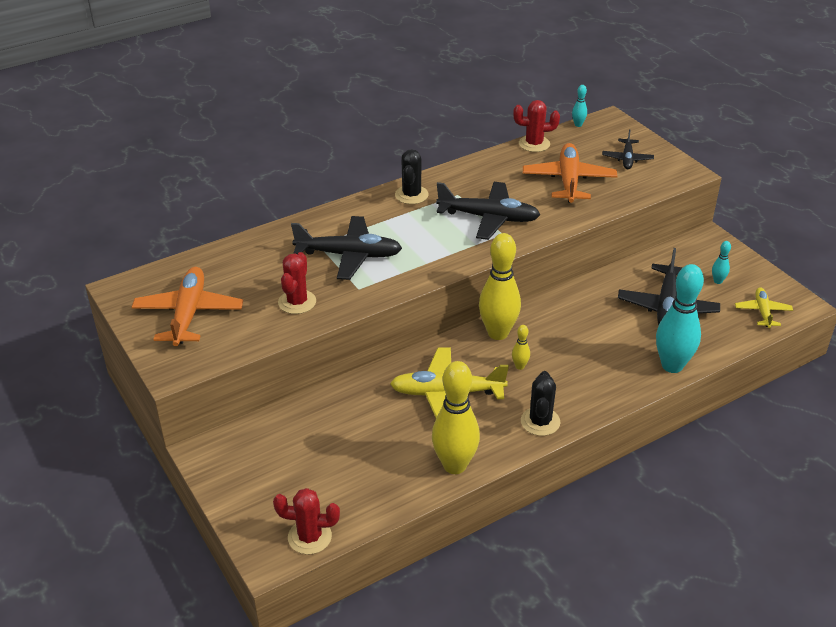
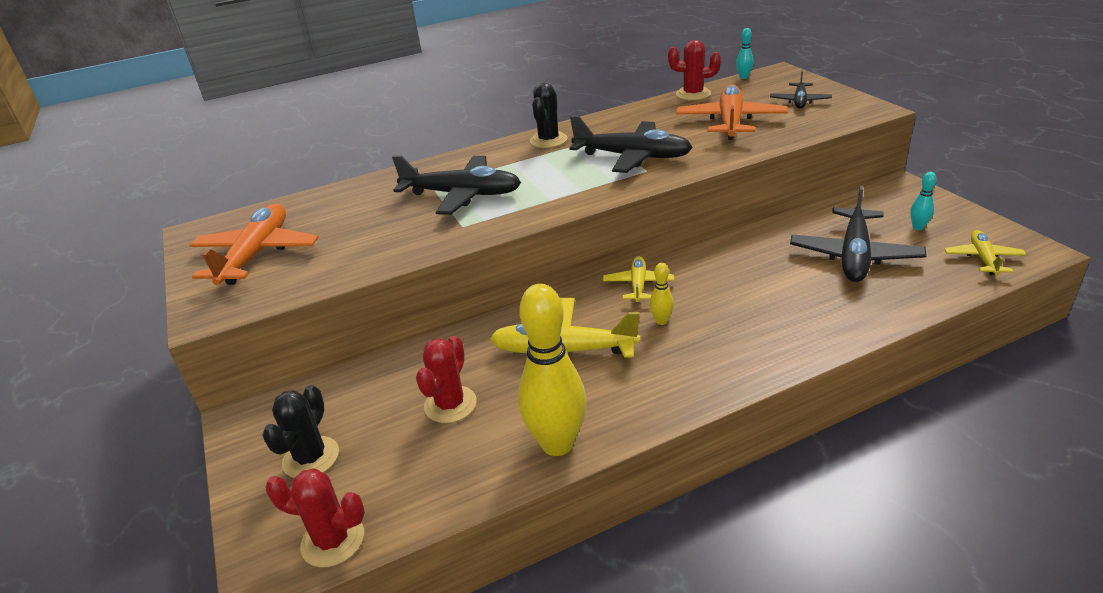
camera: 10 degrees right, 5 degrees down
(297, 302) = (385, 241): red cactus -> red cactus (450, 404)
(498, 333) = (638, 284): yellow bowling pin -> yellow plane
(540, 422) = (682, 388): black cactus -> black cactus (311, 458)
(672, 366) = (865, 320): turquoise bowling pin -> none

